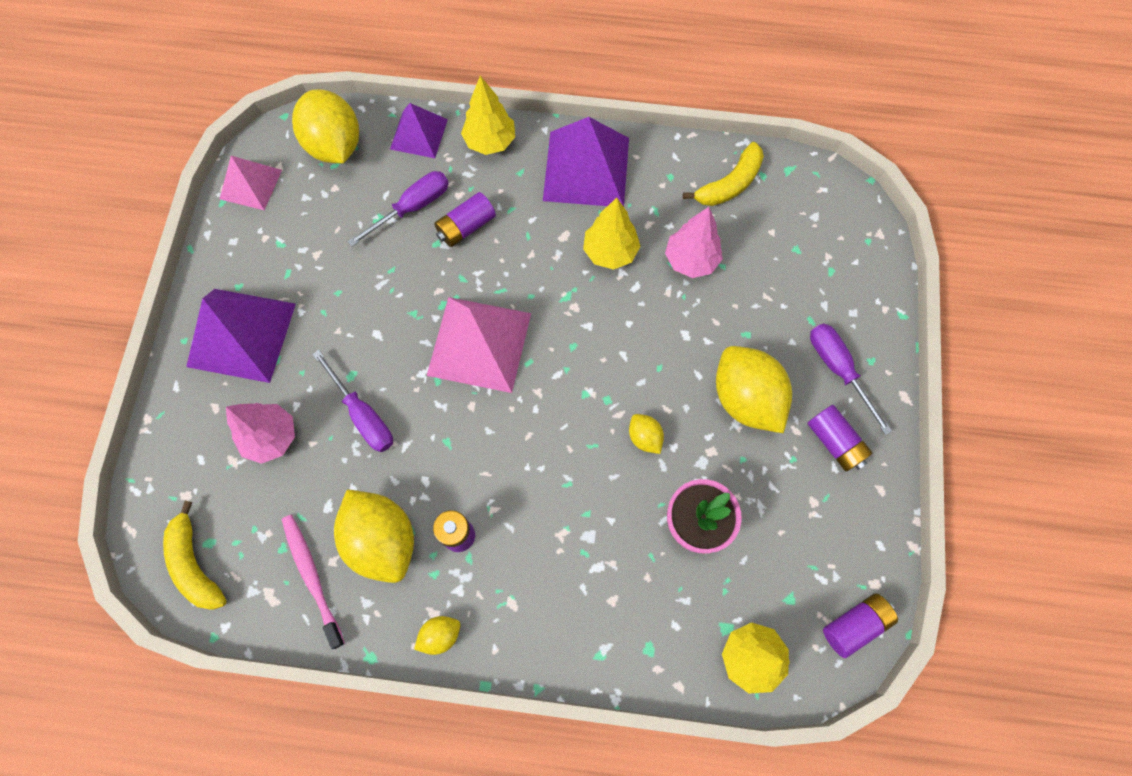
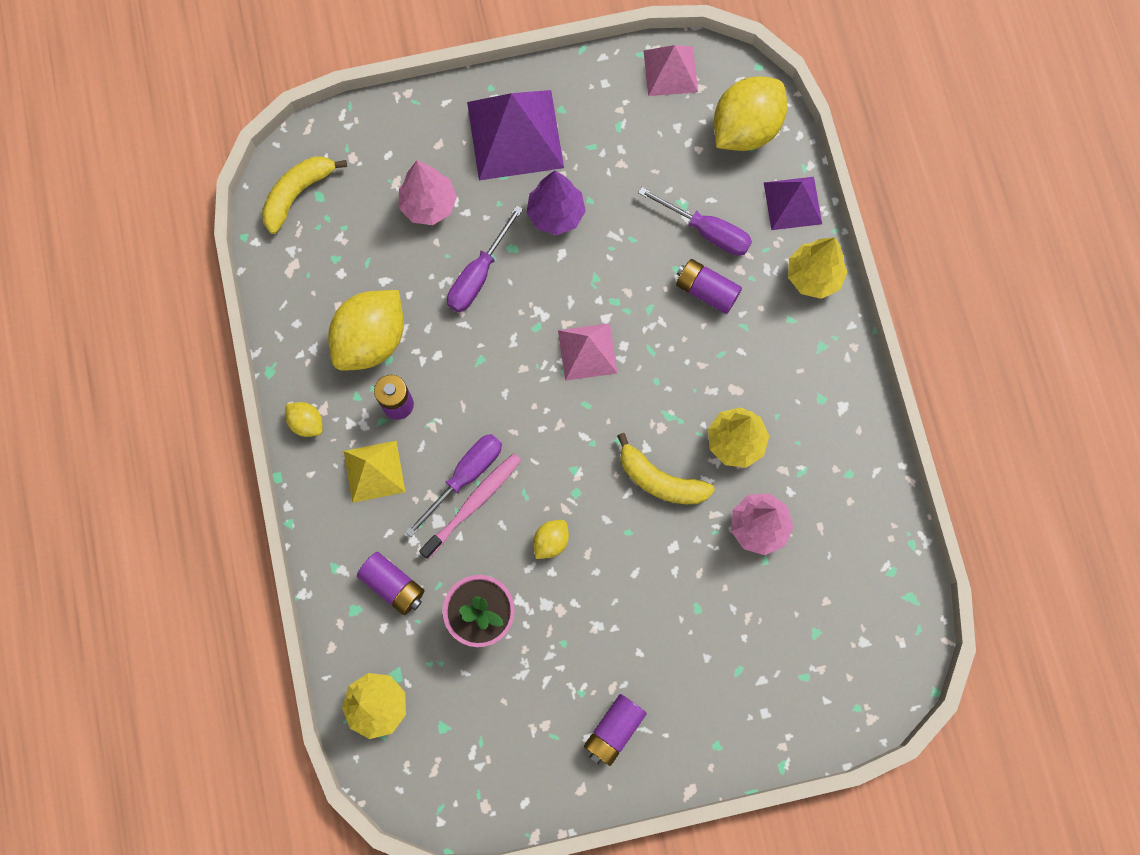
camera: 70 degrees right, 5 degrees up
(312, 577) = (319, 294): pink toothbrush -> pink toothbrush (473, 504)
(337, 326) = (556, 214): none -> purple tree
(479, 344) = (587, 351): pink pyramid -> pink pyramid, size x0.59
(517, 582) = (374, 471): none -> yellow pyramid
(586, 169) = (821, 384): purple pyramid -> none
(729, 184) = (865, 539): yellow banana -> yellow banana (660, 480)
(745, 398) = (627, 628): yellow lemon -> none
(838, 370) = (693, 713): purple screwdriver -> purple screwdriver (465, 476)
(854, 625) = (439, 796): purple battery -> purple battery (393, 585)

